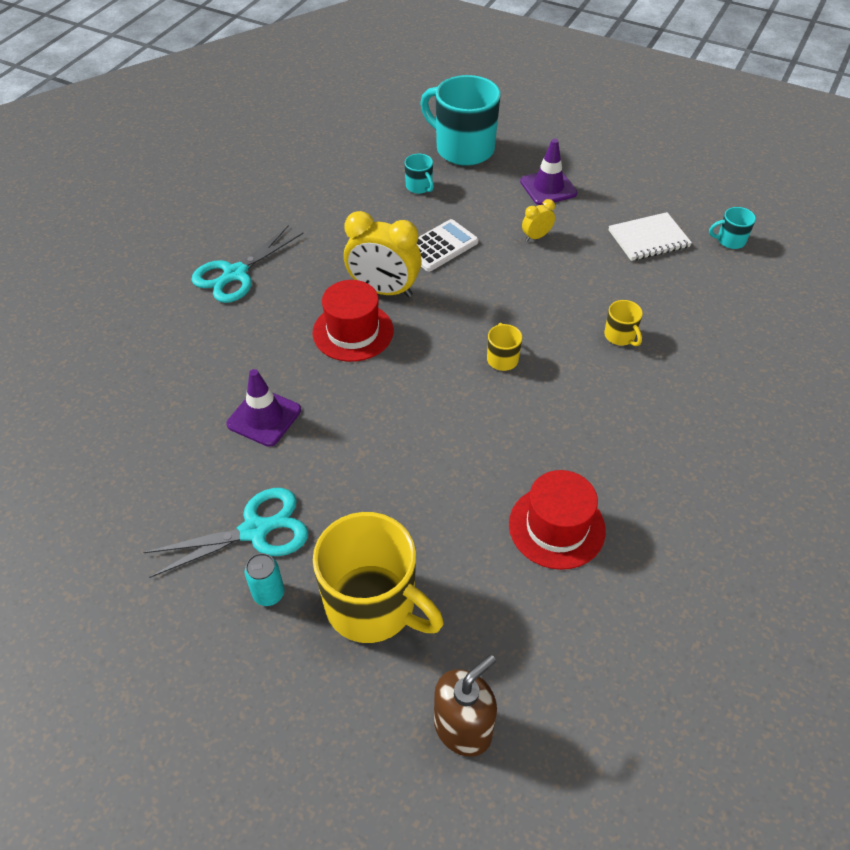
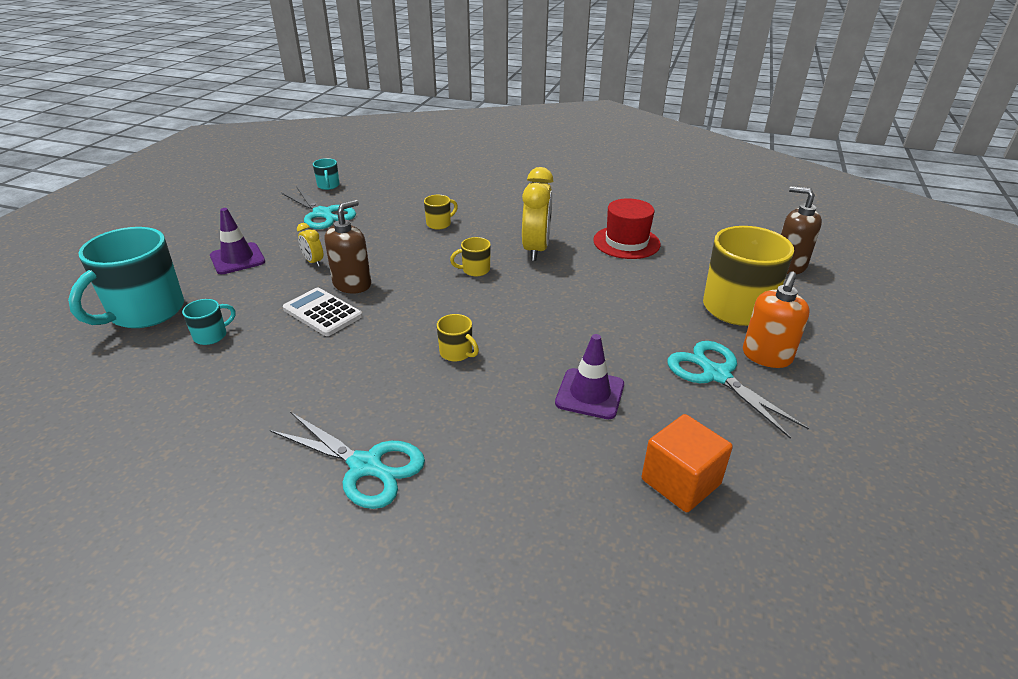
camera: 100 degrees left, 15 degrees down
(138, 453) = (680, 482): none -> orange cube
(269, 594) = (766, 356): turquoise can -> orange soap dispenser
(353, 332) = (457, 353): red hat -> yellow mug
(384, 290) = (392, 340): yellow clock -> yellow clock (536, 249)
(487, 264) = (352, 284): none -> brown soap dispenser
(648, 239) = (322, 214): white notebook -> turquoise scissors

